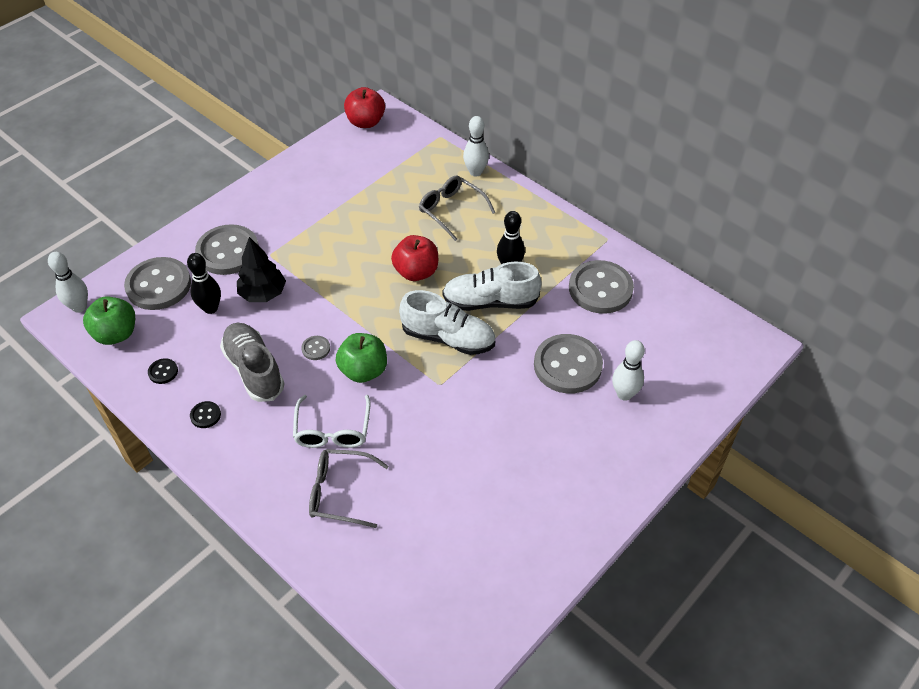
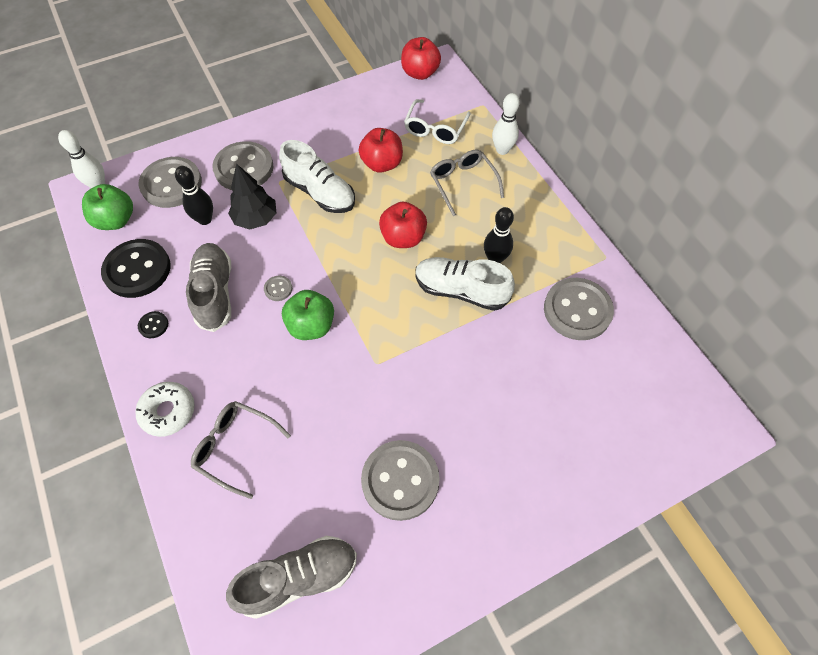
camera: 20 degrees right, 10 degrees up
(163, 372) = (137, 270): black button -> black button, size x2.36
(259, 483) = (168, 411): none -> white donut
(332, 430) = (257, 379): white glasses -> white glasses (435, 129)
(366, 213) = (382, 164): none -> red apple
(448, 338) = (404, 317): white shoe -> white shoe (320, 192)
(450, 575) = (299, 578): none -> grey shoe
(567, 365) = (510, 385): grey button -> grey button (400, 480)
(624, 394) = (556, 437): white bowling pin -> none

